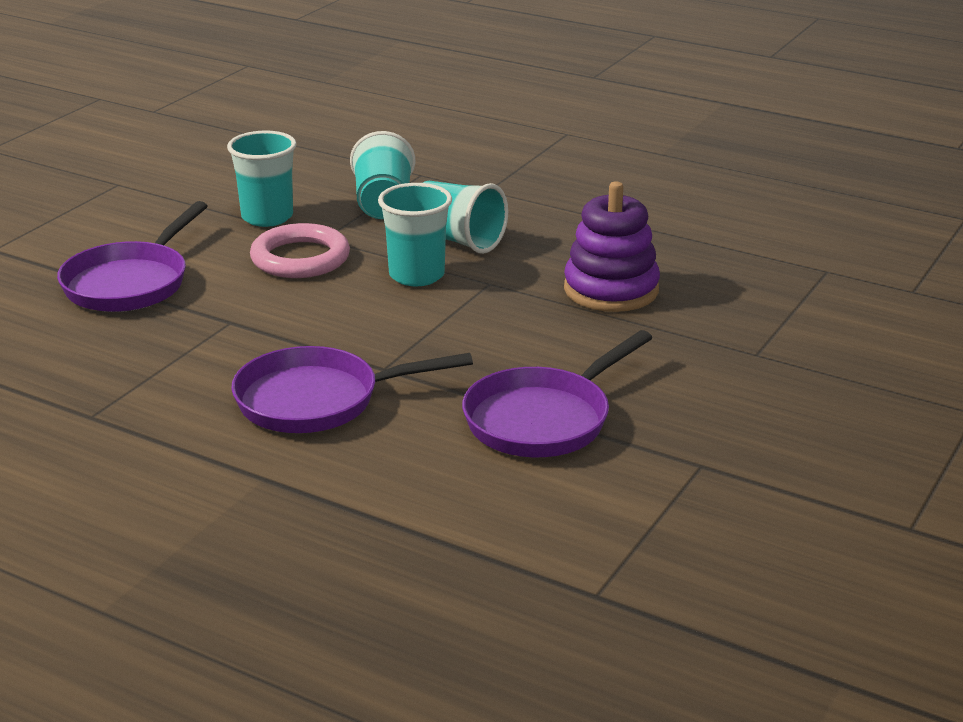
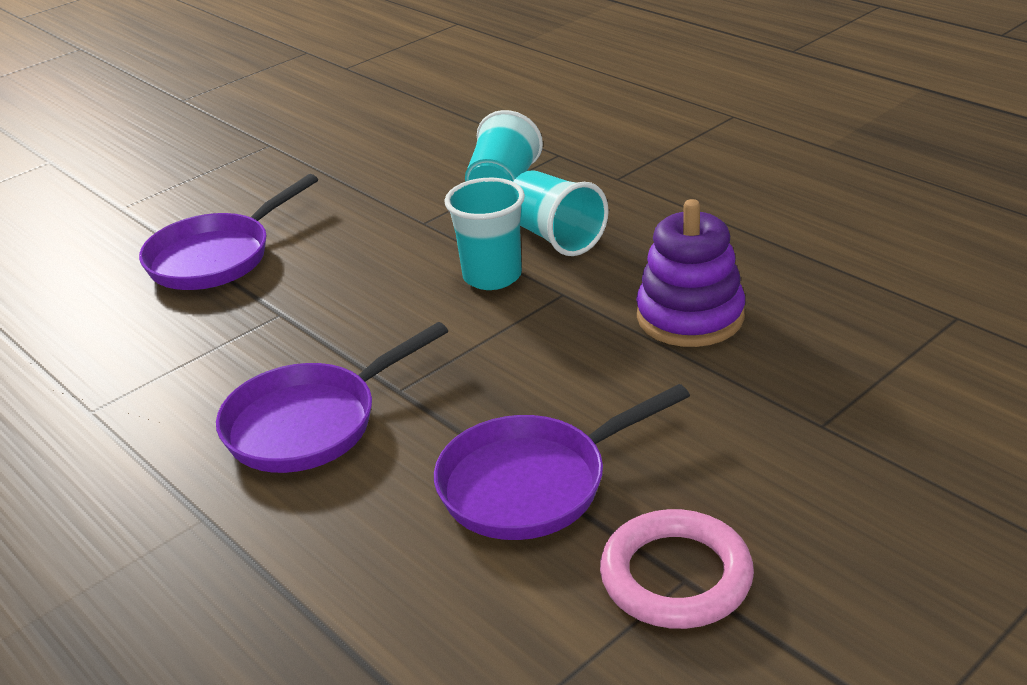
camera: 20 degrees right, 5 degrees up
(267, 217) = (383, 193): turquoise cup -> none
(300, 258) = (388, 244): pink ring -> pink ring (676, 576)
(317, 400) = (310, 423): purple pan -> purple pan turned 45 degrees counterclockwise

